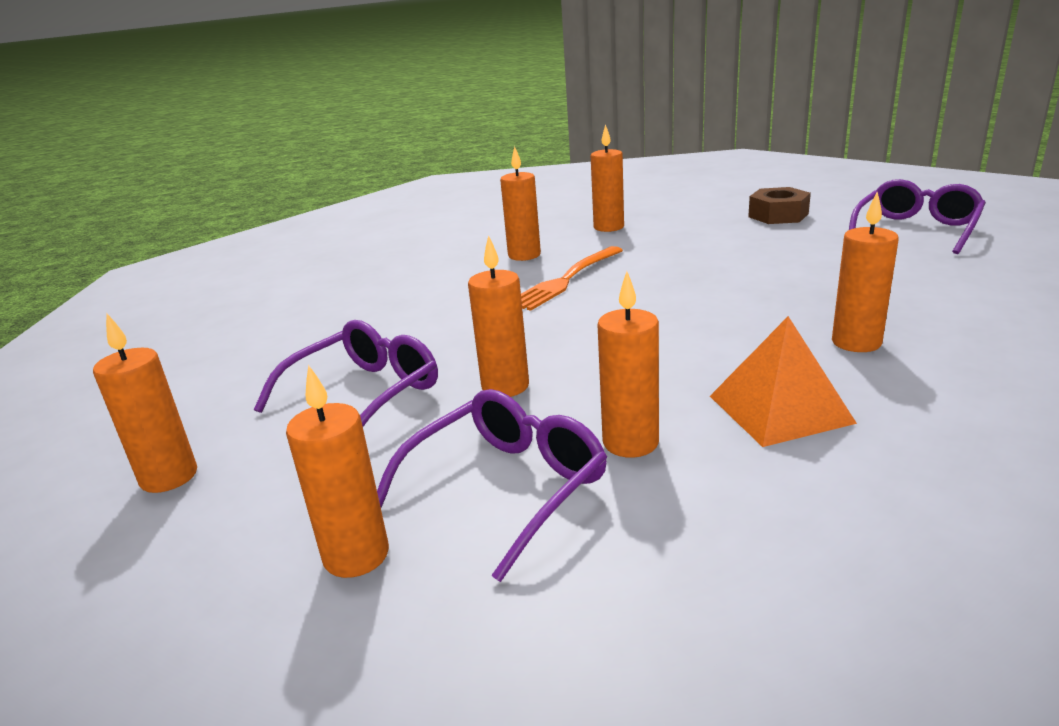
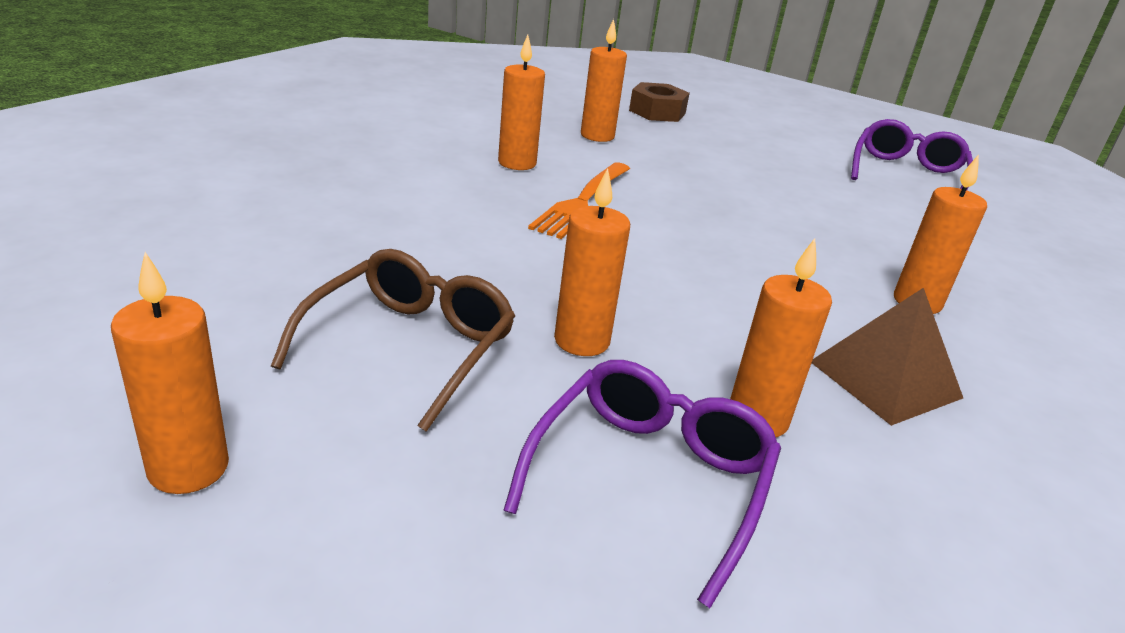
camera: 20 degrees left, 5 degrees up
(356, 555) = (514, 580): orange candle -> none
(364, 395) = (410, 346): purple glasses -> brown glasses
(778, 215) = (769, 141): brown nut -> brown nut (657, 112)
(780, 409) = (885, 379): orange pyramid -> brown pyramid

